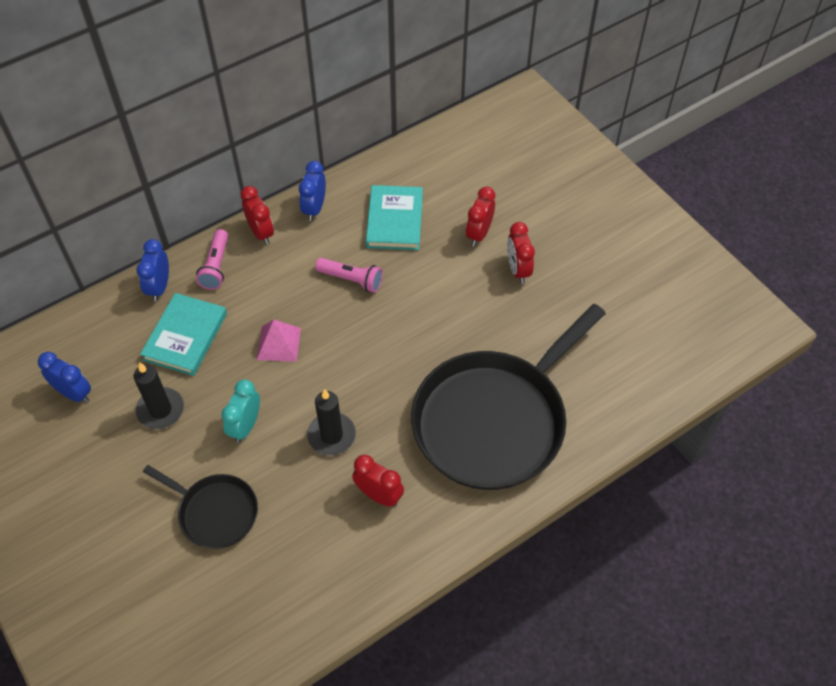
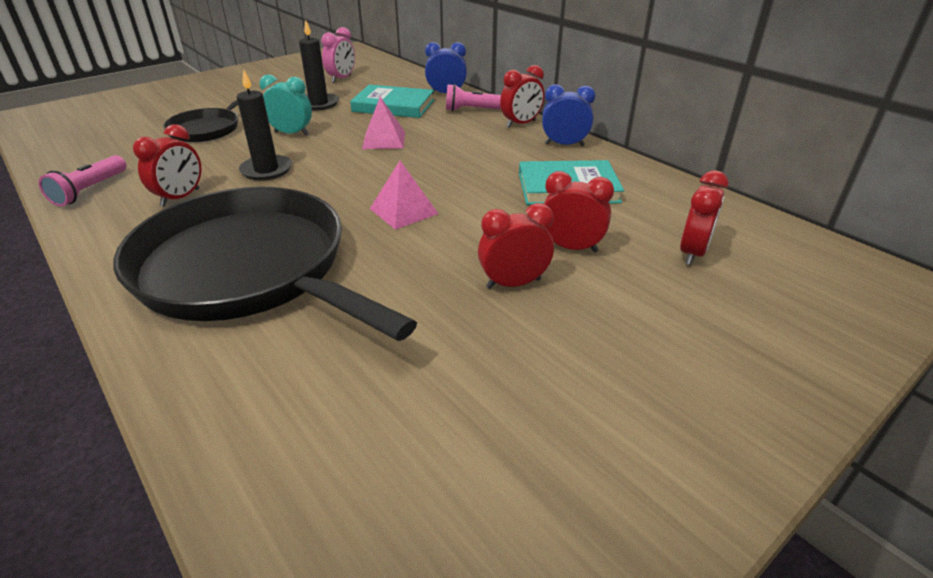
camera: 85 degrees right, 20 degrees down
(74, 393) = (341, 79): blue clock -> pink clock
(351, 280) = (470, 168): pink flashlight -> pink flashlight (90, 190)
(420, 327) = (403, 211): none -> pink pyramid
(489, 174) = (692, 253): none -> red clock

